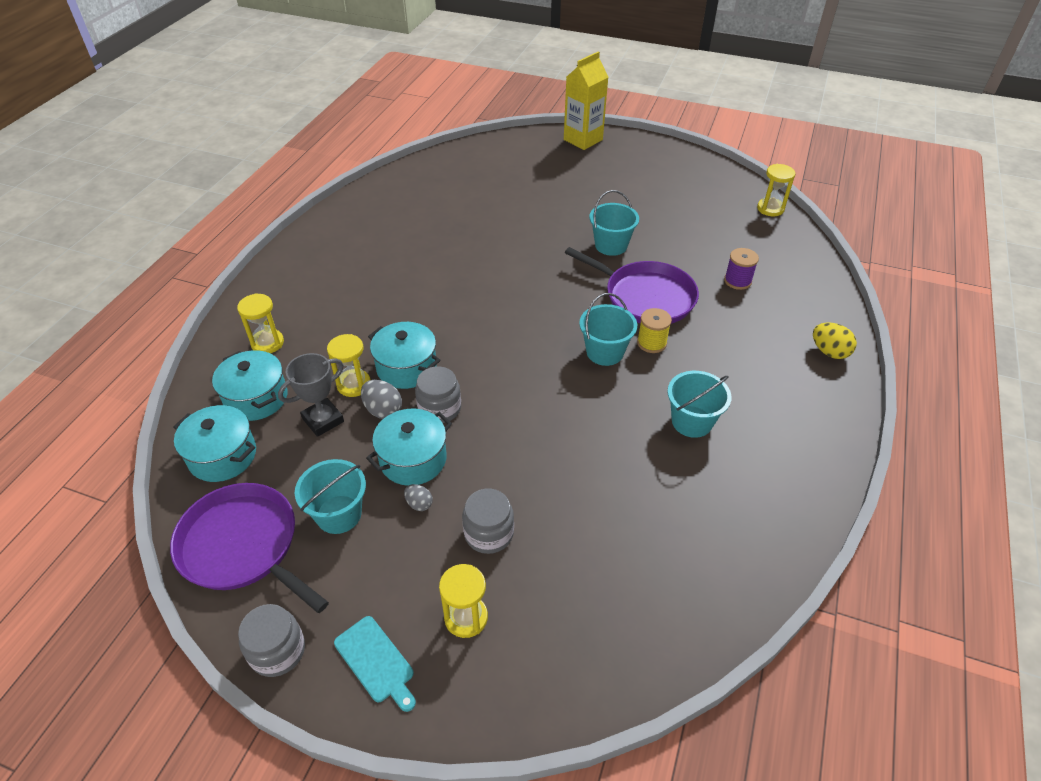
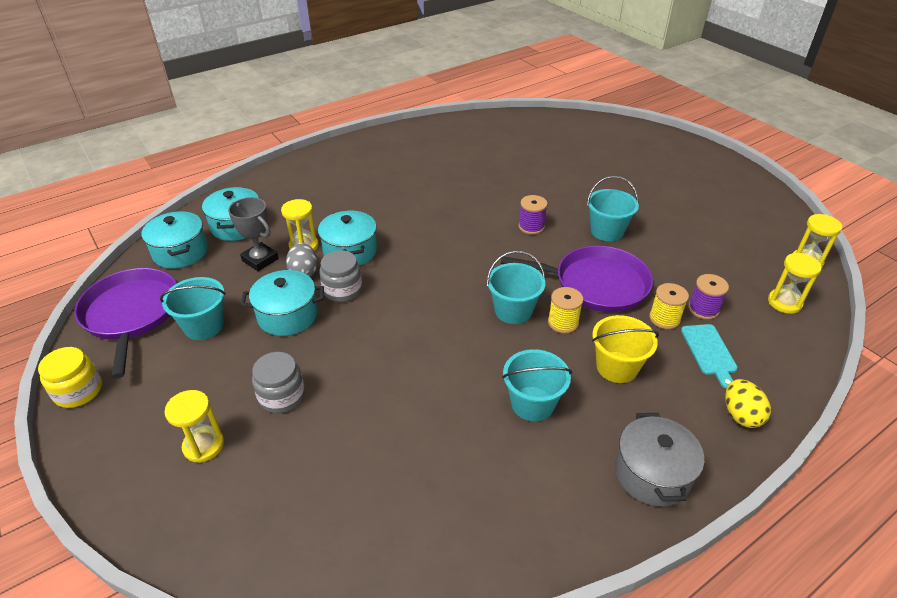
camera: 35 degrees right, 5 degrees down
(267, 343) = (280, 195): yellow hourglass -> yellow hourglass (784, 303)
(277, 651) = (78, 391): grey jar -> yellow jar
(323, 420) = (260, 260): grey trophy -> grey trophy turned 45 degrees clockwise
(376, 662) = (120, 437): turquoise cutting board -> turquoise cutting board (709, 352)
(419, 504) = (259, 348): grey egg -> none
(546, 268) = (531, 227): none -> purple spool
(583, 140) = (667, 142): yellow carton -> none
(645, 297) = (596, 284): purple pan -> purple pan turned 60 degrees counterclockwise
(719, 302) = (664, 318): none -> yellow spool
(722, 359) = (617, 367): none -> yellow bucket
(815, 427) = (652, 474): none -> grey pot

